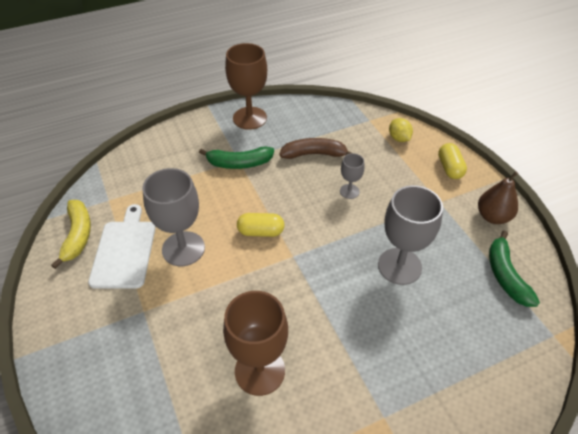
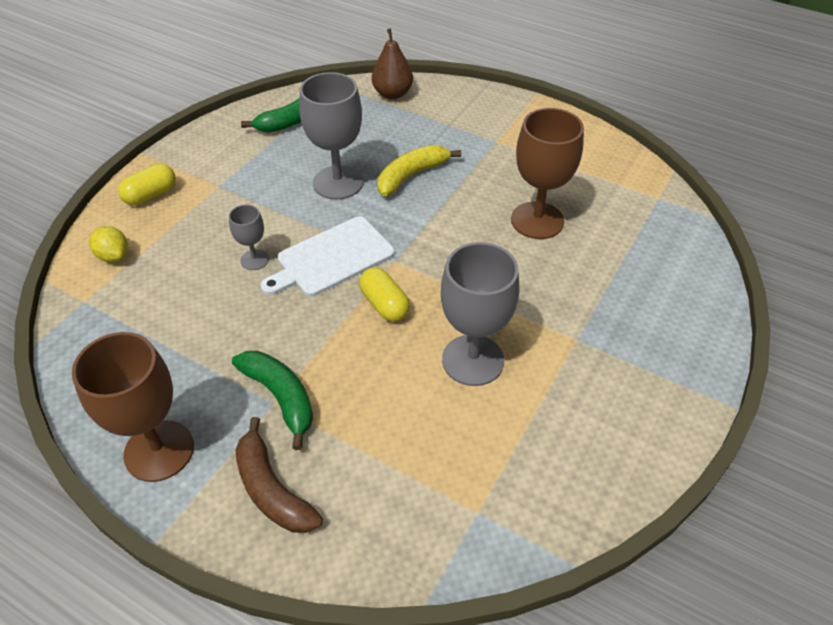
camera: 125 degrees left, 0 degrees up
(78, 235) = (563, 494): yellow banana -> yellow banana (411, 176)
(124, 251) = (532, 418): white cutting board -> white cutting board (331, 258)
(314, 154) = (203, 324): brown banana -> brown banana (272, 490)
(399, 138) = (114, 256): yellow lemon -> yellow lemon turned 75 degrees counterclockwise
(493, 217) = (215, 145): brown pear -> brown pear (392, 94)

